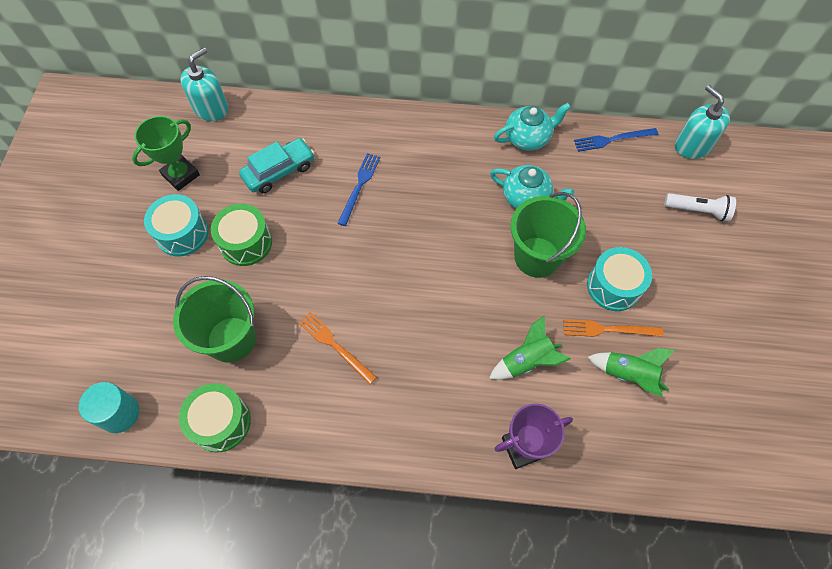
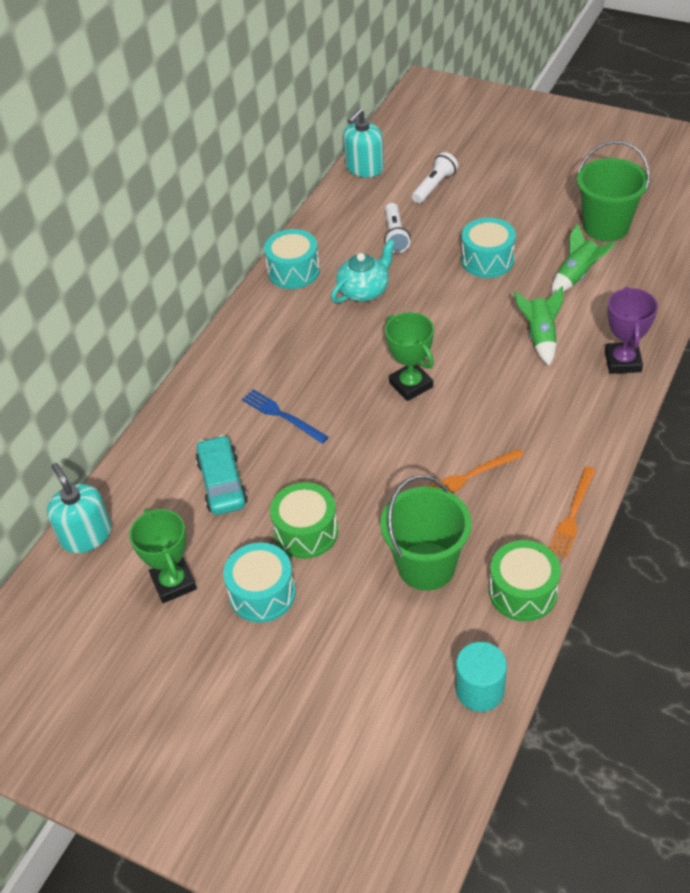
camera: 65 degrees left, 15 degrees down
(425, 269) = (411, 385): none -> green trophy
(528, 138) = (293, 271): turquoise teapot -> turquoise drum
(537, 257) = (434, 301): green bucket -> green bucket (606, 227)
(608, 329) = (529, 276): orange fork -> orange fork (572, 514)
(610, 199) = (395, 235): none -> white flashlight
(612, 139) = (329, 215): blue fork -> none
(692, 145) = (364, 168): turquoise soap dispenser -> turquoise soap dispenser turned 45 degrees counterclockwise

